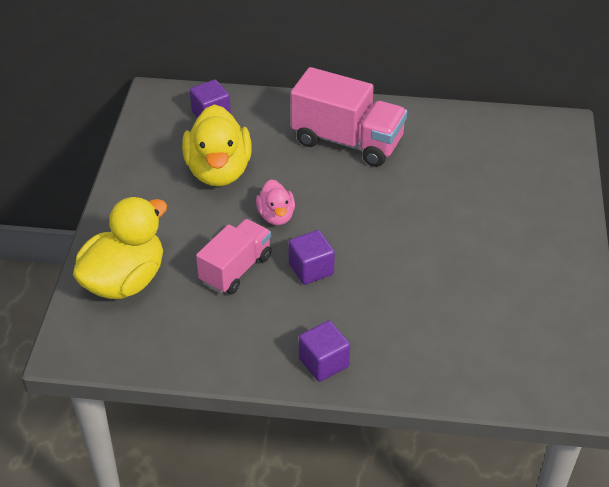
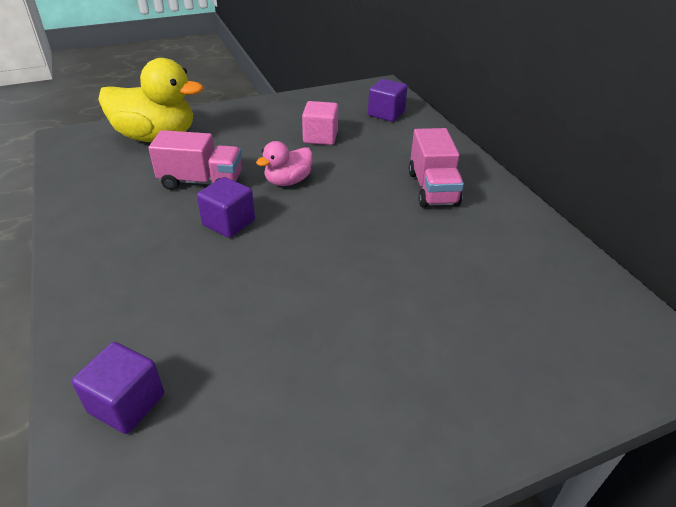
camera: 60 degrees right, 5 degrees down
(219, 171) = (320, 137): yellow duck -> pink cube
(323, 362) = (95, 272): purple cube -> purple cube (126, 403)
(347, 141) = (432, 189): pink truck -> pink truck, size x0.66

